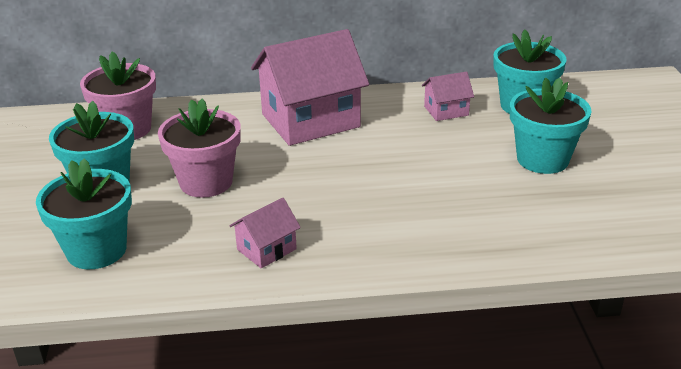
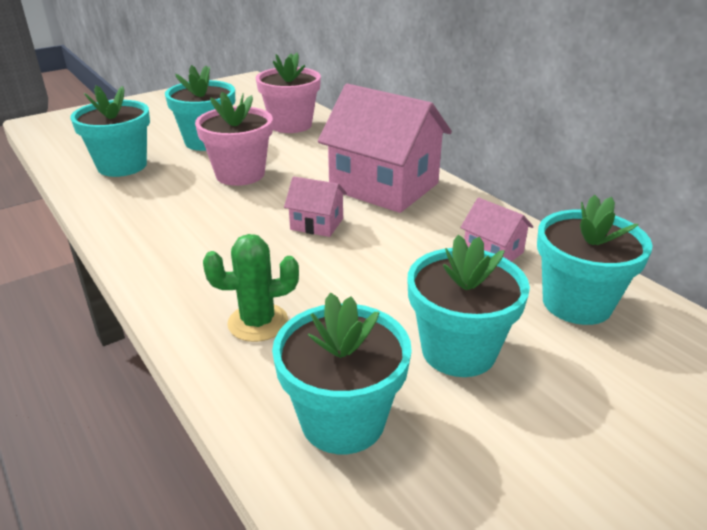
camera: 60 degrees right, 0 degrees up
(266, 249) = (157, 228): pink house -> pink house (317, 224)
(459, 226) = (258, 322): none -> green cactus
(582, 218) = (343, 420): none -> turquoise flower pot

